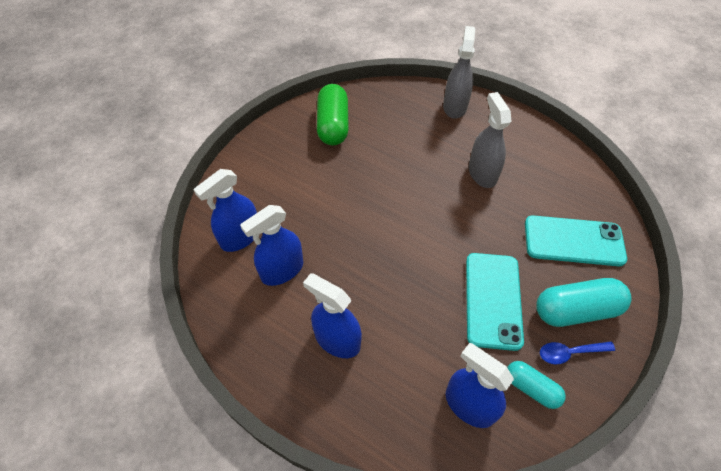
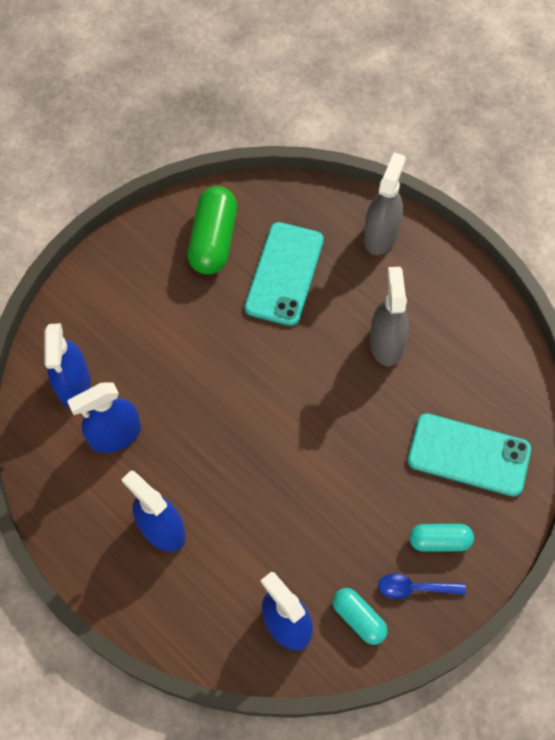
camera: 10 degrees right, 10 degrees up
(240, 237) = (73, 384): blue spray bottle -> blue spray bottle turned 60 degrees counterclockwise
(493, 300) = (348, 512): turquoise phone -> turquoise phone (284, 274)
(576, 310) = (439, 540): turquoise capsule -> turquoise capsule, size x0.60

